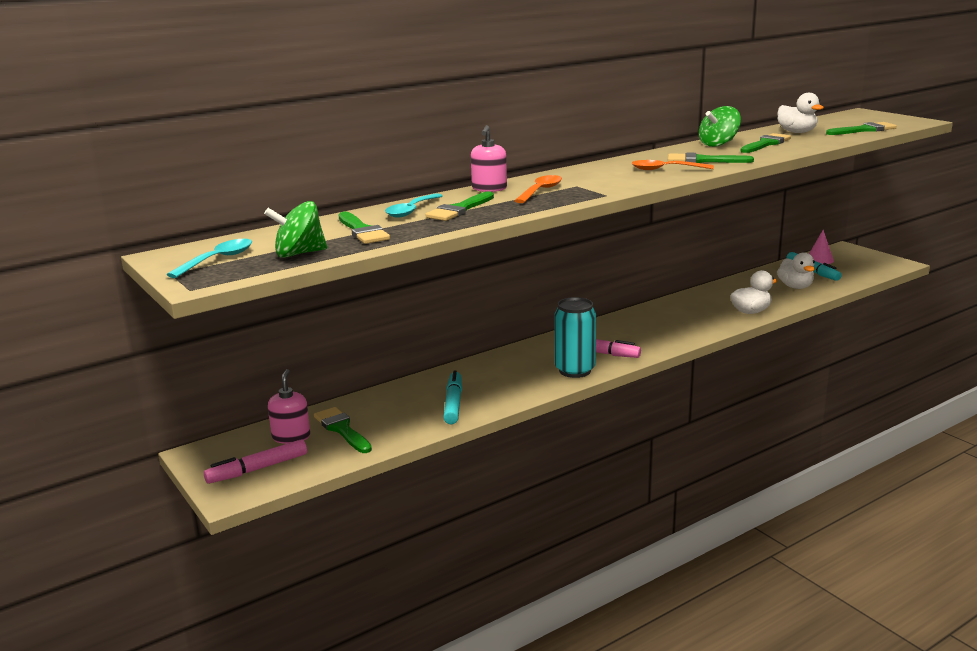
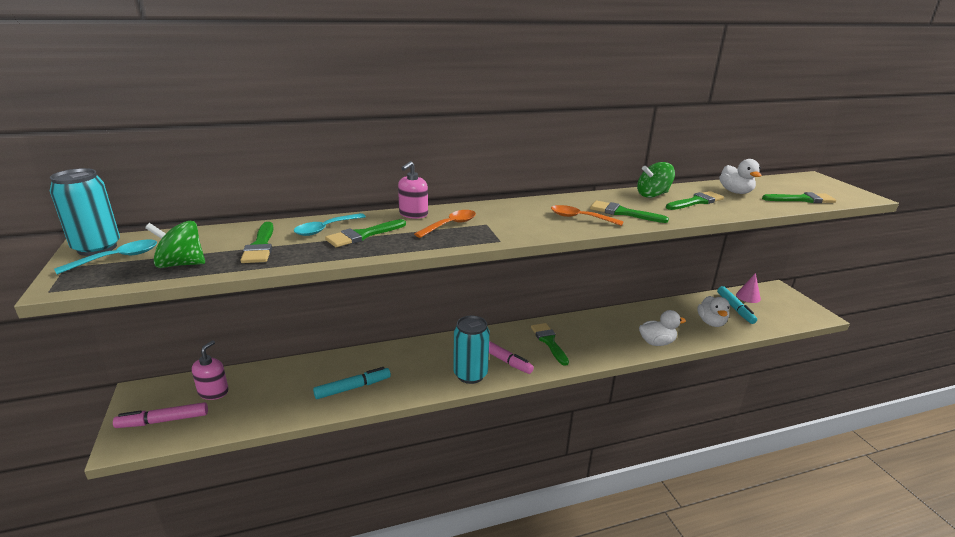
camera: 15 degrees right, 5 degrees up
(178, 257) = (97, 248): none -> turquoise can
(342, 429) = (253, 394): green brush -> green brush (549, 342)
(453, 404) = (353, 388): turquoise marker -> turquoise marker turned 45 degrees clockwise

